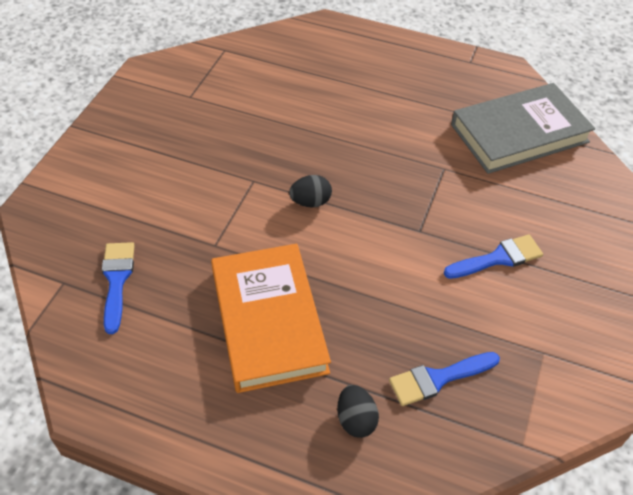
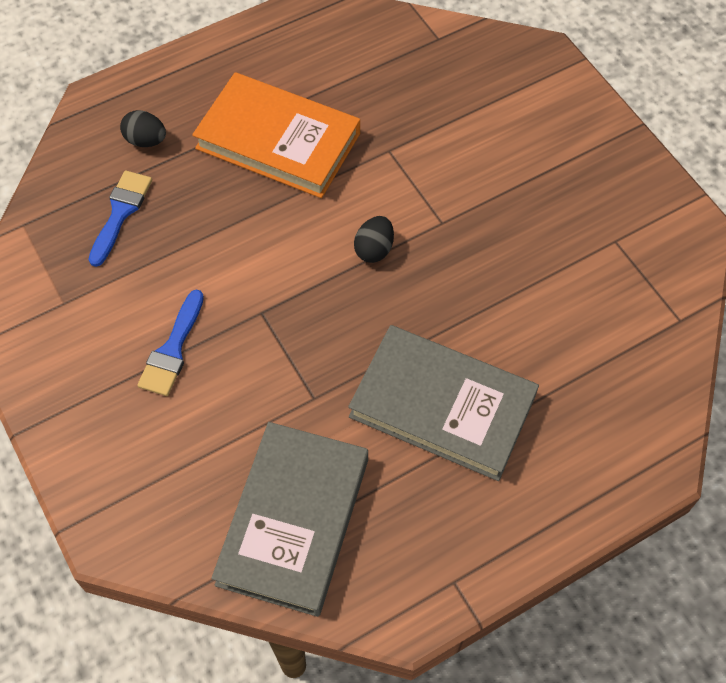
camera: 130 degrees right, 10 degrees up
(117, 281) = (409, 69): blue brush -> none
(384, 112) = (442, 406): none -> grey book

